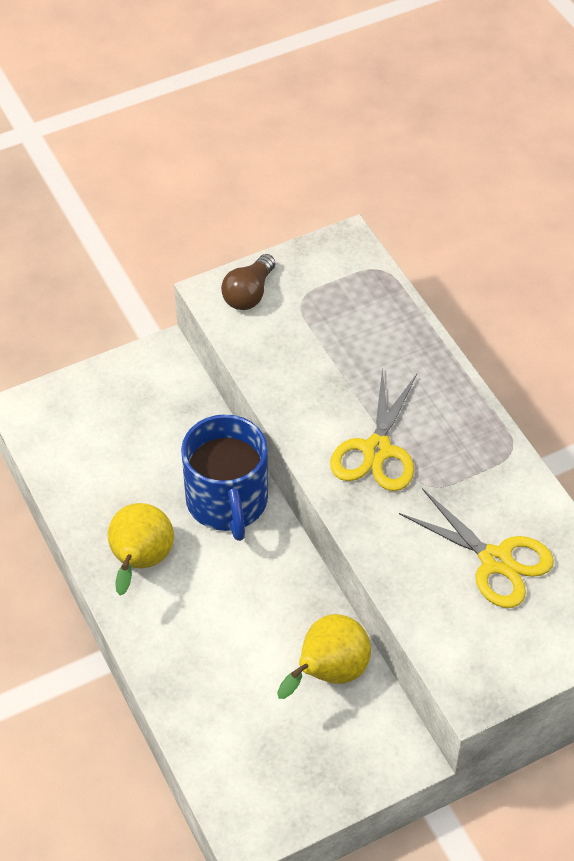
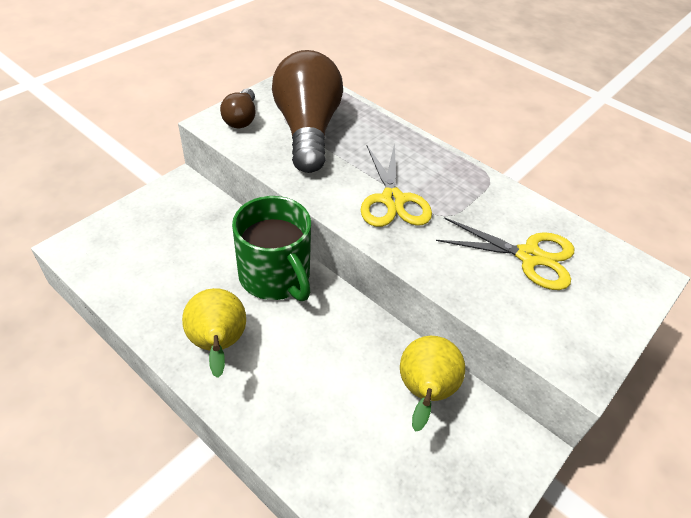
camera: 25 degrees left, 5 degrees down
(227, 501) = (275, 276): blue mug -> green mug
(321, 329) = (307, 130): none -> brown light bulb

